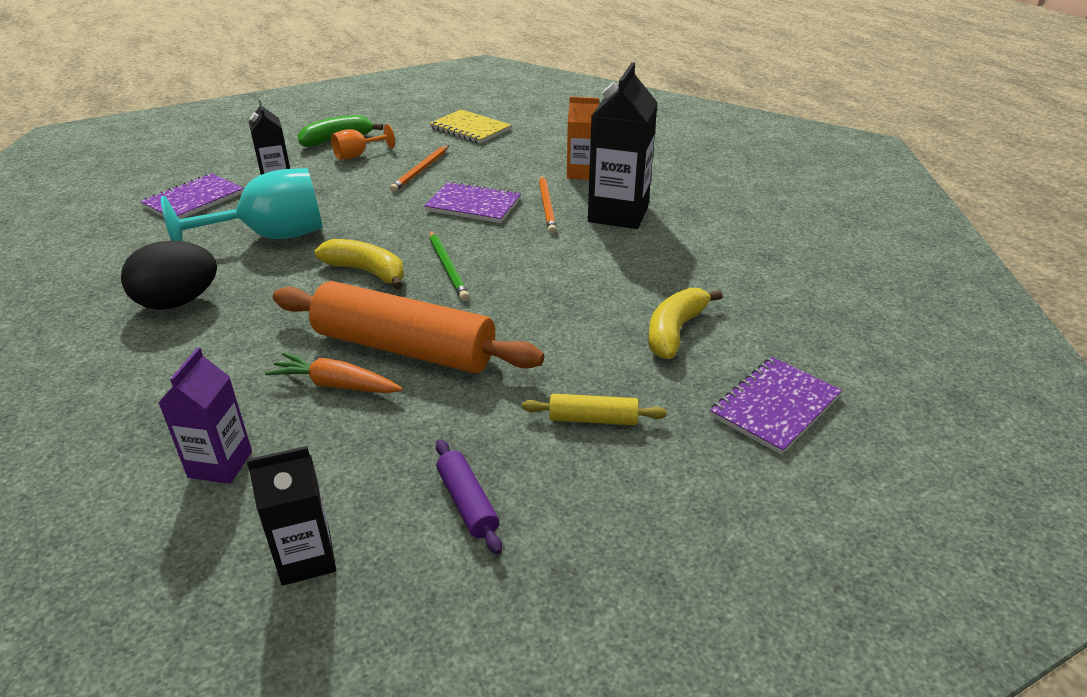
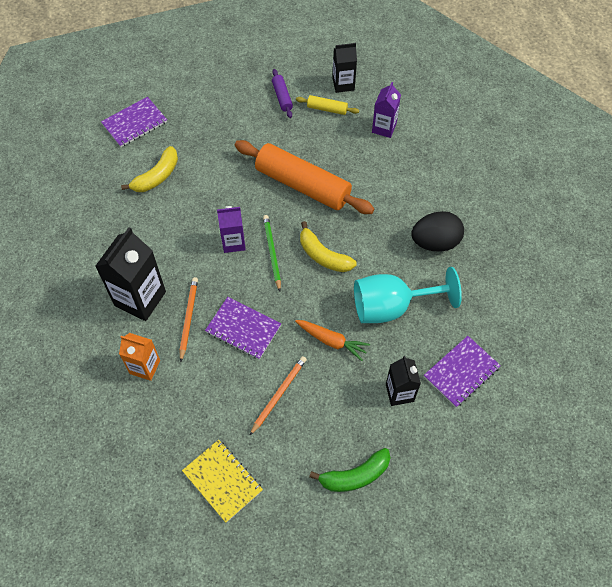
camera: 170 degrees left, 25 degrees up
(336, 385) = (337, 165): orange carrot -> orange carrot (331, 341)
(358, 155) = (334, 436): orange goblet -> none
(510, 271) = (233, 242): none -> purple carton
(593, 419) = (220, 128): yellow rolling pin -> yellow rolling pin (327, 109)

